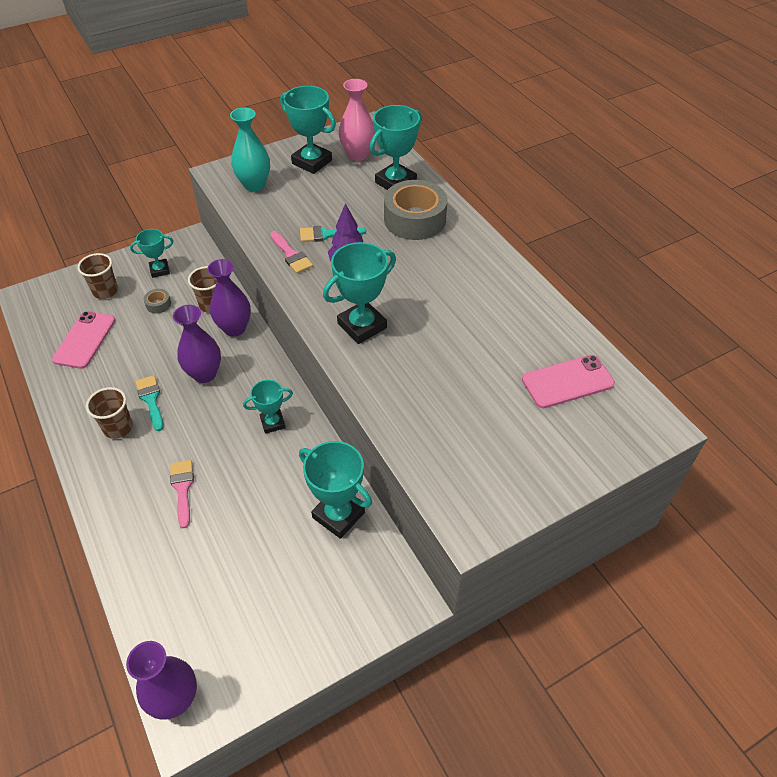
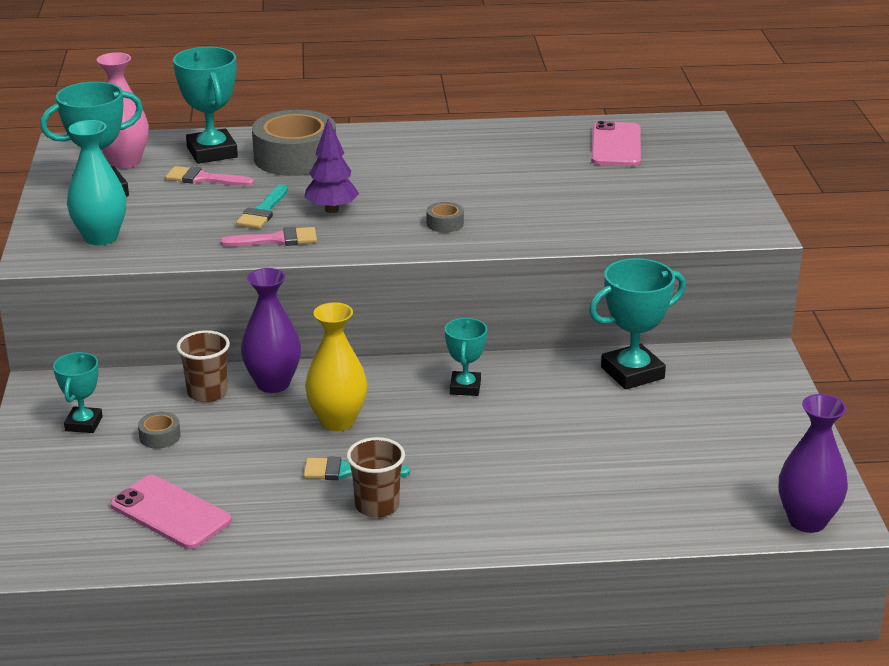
camera: 65 degrees left, 20 degrees down
(105, 291) = (78, 479): brown cup -> none
(182, 488) = (520, 470): pink brush -> pink brush (203, 179)
(204, 374) = (337, 421): purple vase -> yellow vase
(362, 326) = (445, 223): turquoise trophy -> grey tape

